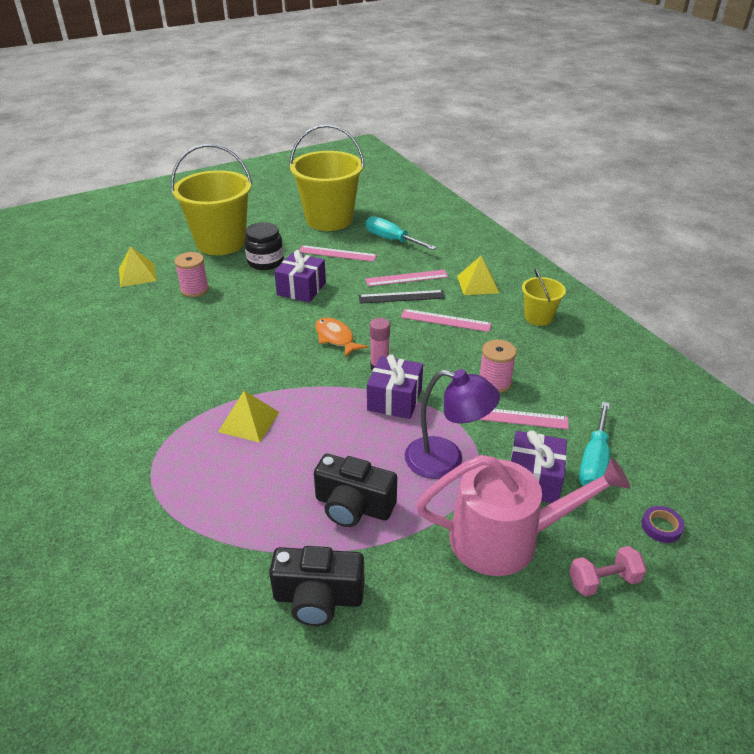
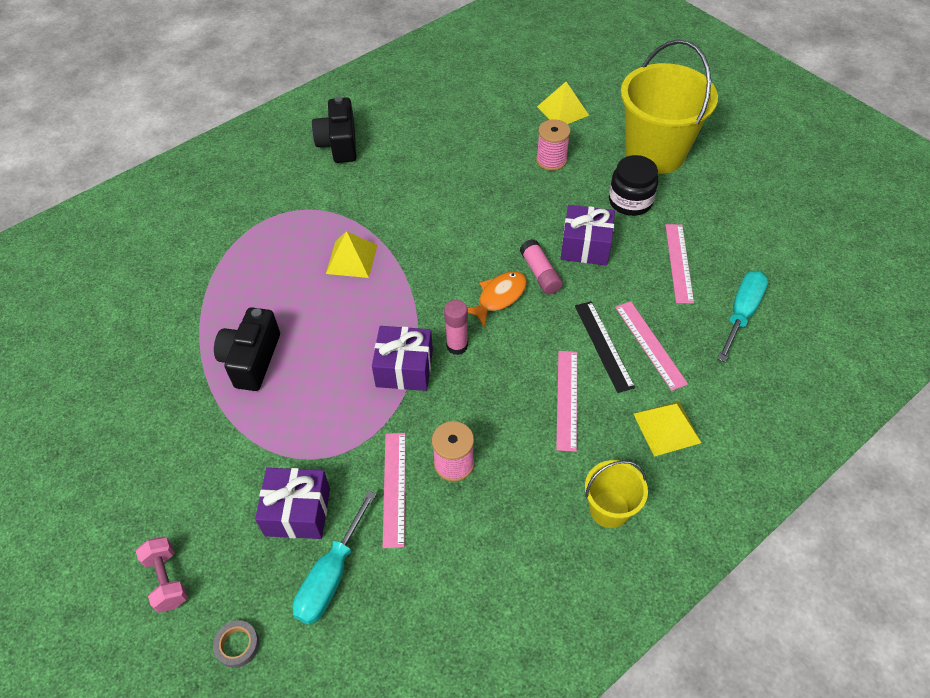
camera: 80 degrees right, 15 degrees up
(318, 598) = (154, 354): black camera -> black camera (339, 144)
(319, 314) = (540, 273): none -> pink glue stick
(329, 219) = (762, 237): yellow bucket -> none
(446, 461) = (317, 427): purple lamp -> none
(505, 538) = (217, 488): pink watering can -> none
(594, 462) = (331, 576): turquoise screwdriver -> turquoise screwdriver turned 75 degrees counterclockwise
(661, 527) = (237, 645): purple tape -> grey tape

